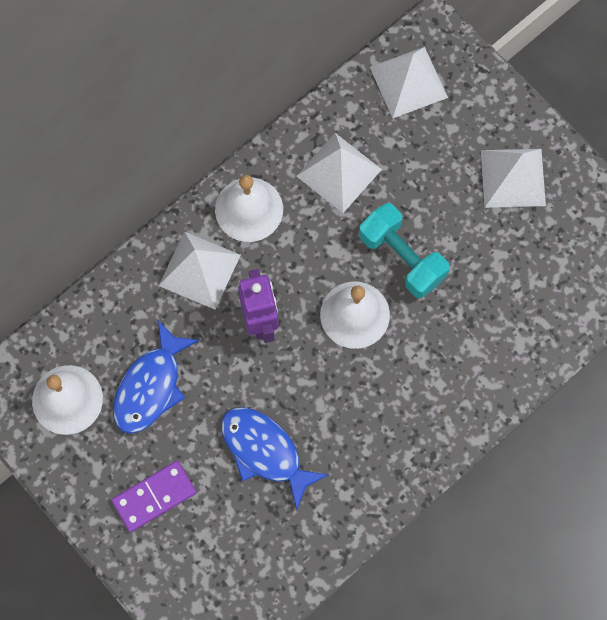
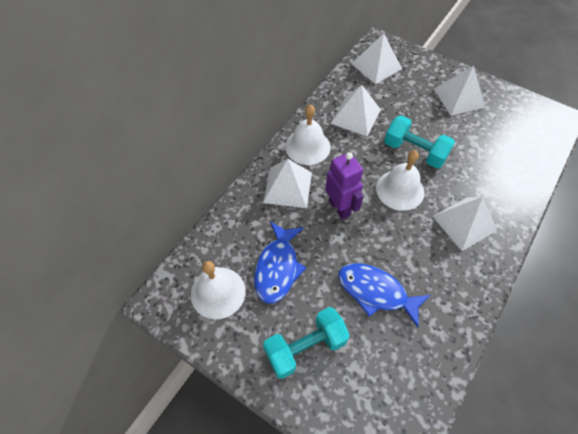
camera: 15 degrees left, 15 degrees down
(154, 496) = (305, 347): purple domino -> turquoise dumbbell
(421, 388) = (464, 223): none -> white pyramid

